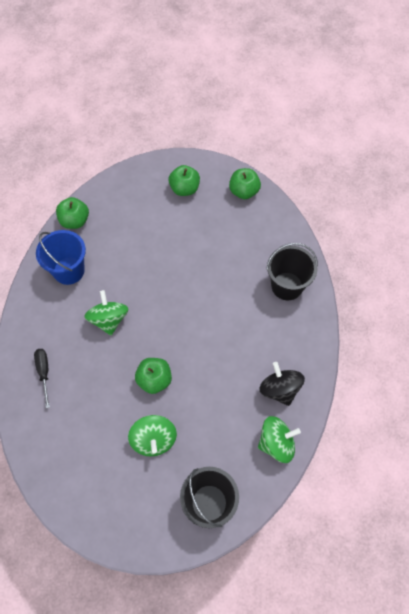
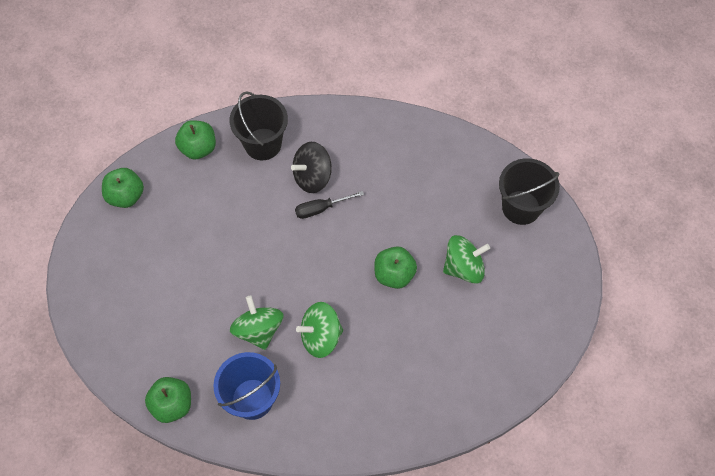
camera: 95 degrees left, 0 degrees up
(44, 373) = (399, 403): black screwdriver -> black screwdriver (321, 209)
(184, 189) = (120, 267): green apple -> green apple (198, 148)
(276, 443) = (450, 149): green spinning top -> green spinning top (258, 330)
(279, 389) = (390, 148): black spinning top -> black spinning top (312, 177)

